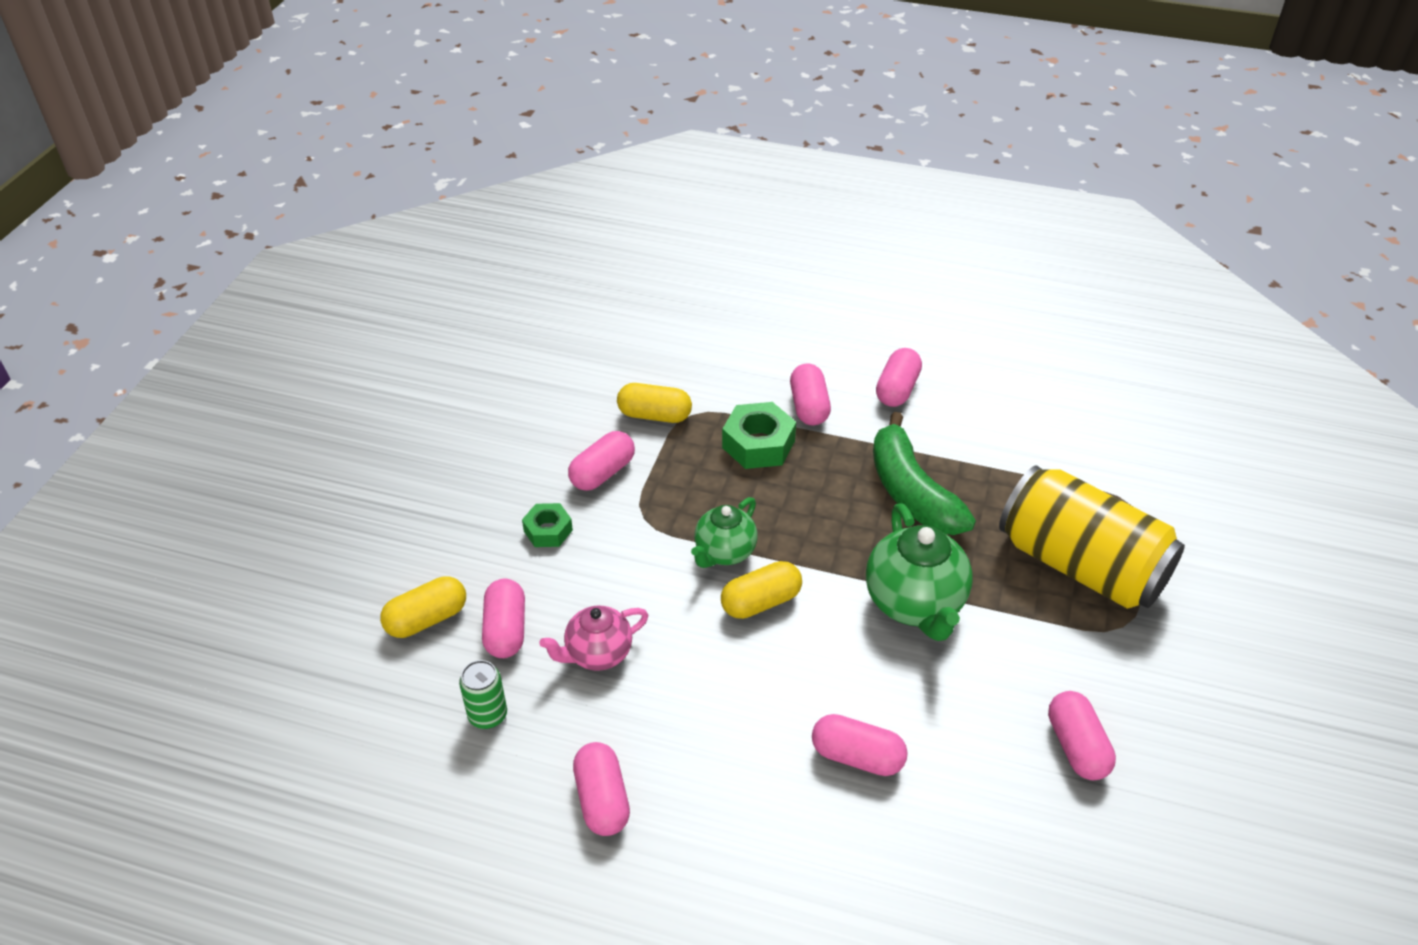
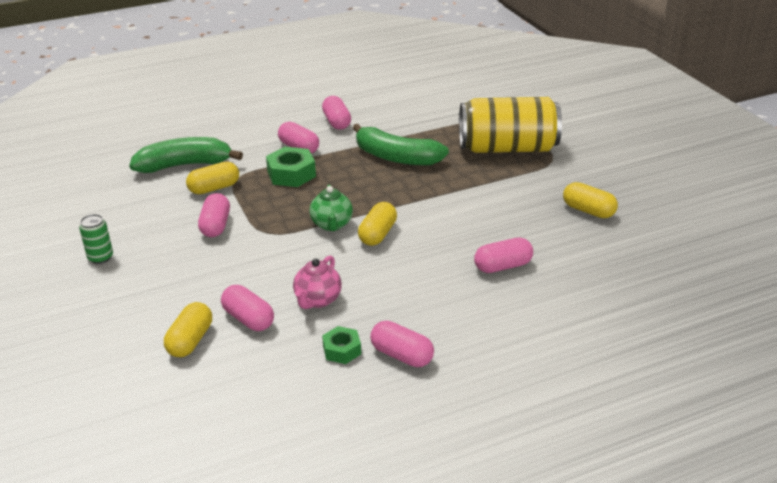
camera: 40 degrees left, 10 degrees down
(488, 715) = (288, 360): green can -> green can (100, 257)
(548, 530) = (215, 265): green nut -> green nut (342, 350)
(658, 361) = (185, 165): none -> green banana
(915, 604) = (453, 197): green teapot -> none
(1076, 747) = (588, 211): pink capsule -> yellow capsule

